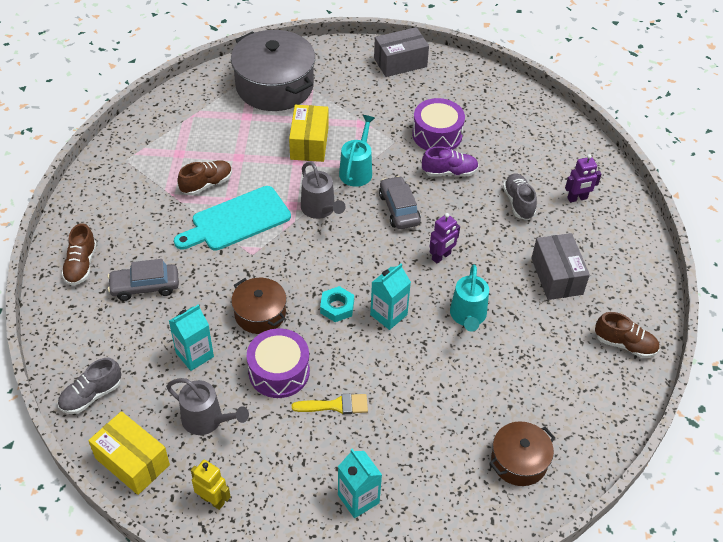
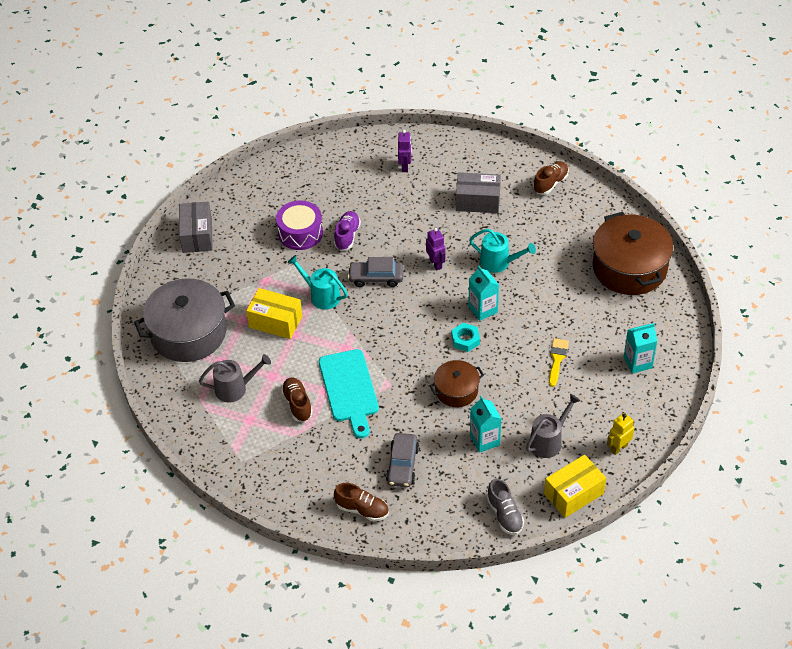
camera: 70 degrees left, 0 degrees up
(279, 371) = (516, 388): purple drum -> none
(320, 209) = (357, 330): grey watering can -> grey watering can (235, 388)
(518, 202) = (396, 202): grey shoe -> none
(519, 461) = (629, 268): brown pot -> brown pot, size x1.84

